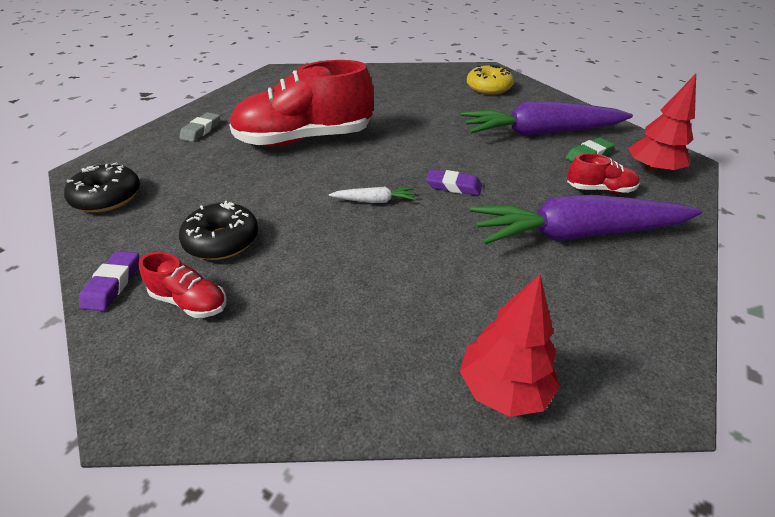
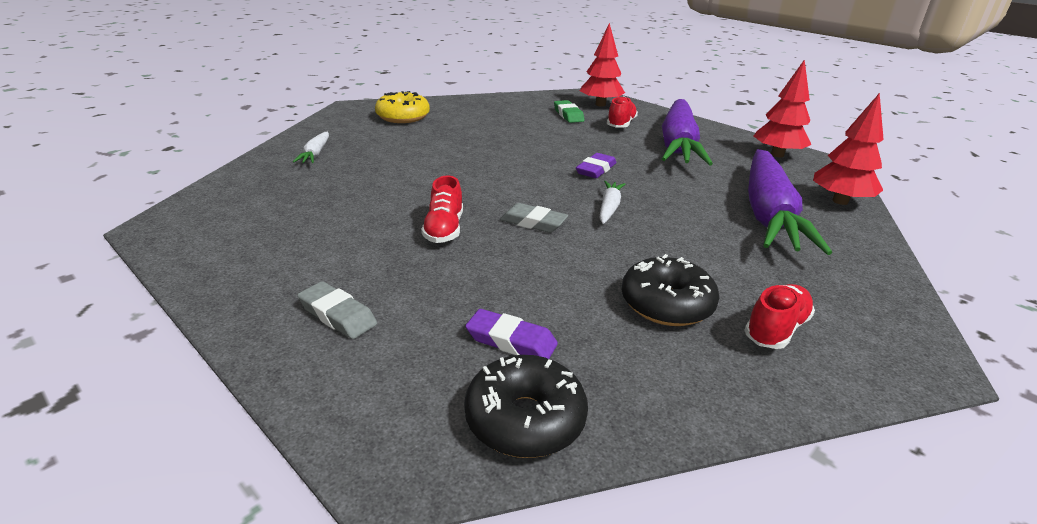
camera: 75 degrees left, 10 degrees down
(113, 284) = (750, 393): purple eraser -> purple eraser (511, 341)
(305, 139) = (444, 229): red shoe -> red shoe, size x0.43
(329, 169) = (533, 222): none -> grey eraser
(392, 79) = (315, 154): none -> white carrot
(540, 133) = (519, 120): purple carrot -> purple carrot (768, 214)
(633, 328) = (777, 155): none -> red tree

